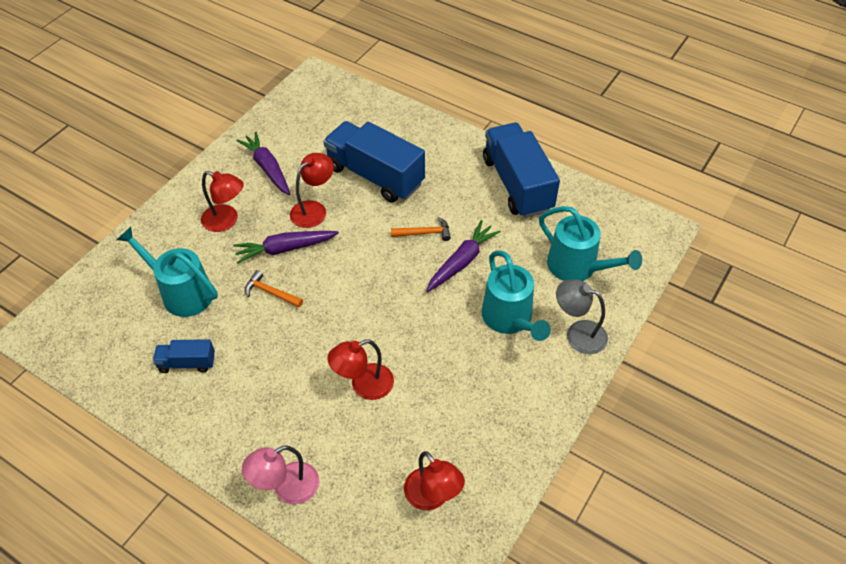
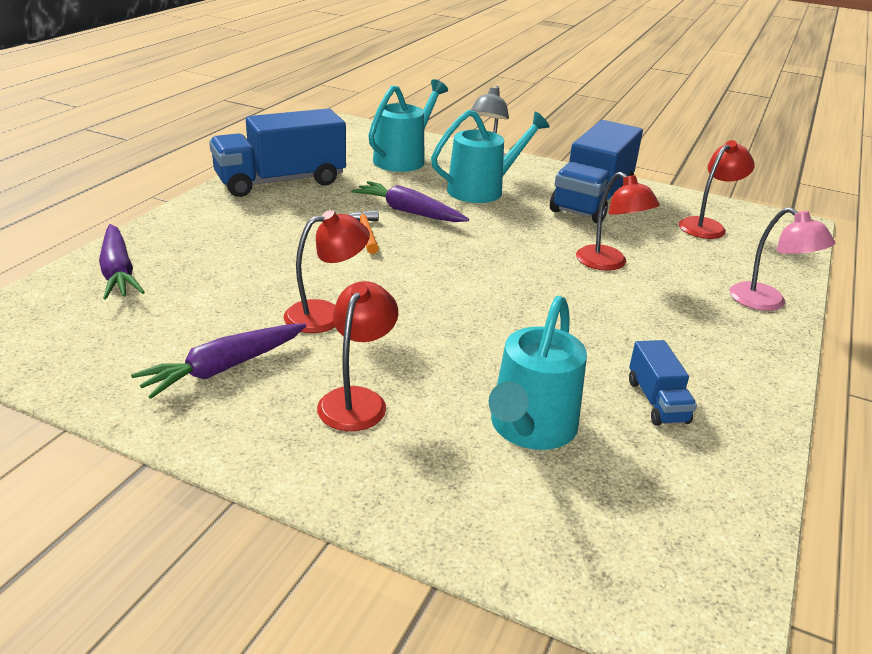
camera: 100 degrees left, 20 degrees down
(271, 292) = (499, 339): orange hammer -> none
(285, 249) = (412, 333): purple carrot -> purple carrot (118, 272)
(314, 209) = (326, 314): red lamp -> red lamp turned 120 degrees clockwise
(375, 175) = (255, 268): blue truck -> blue truck (592, 200)

